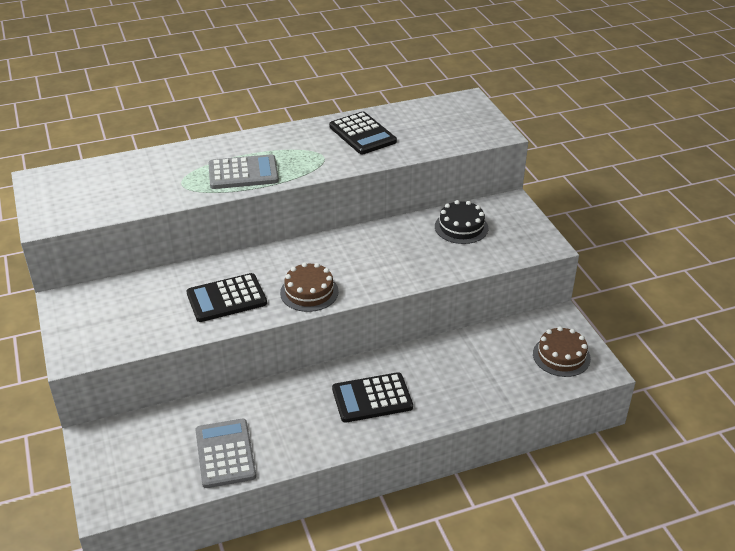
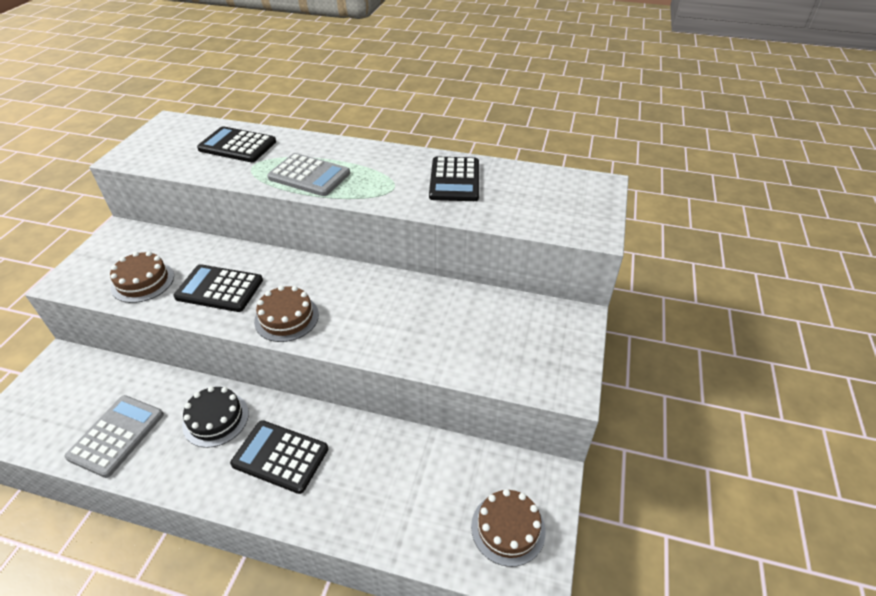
camera: 35 degrees right, 5 degrees up
(142, 174) = (237, 145): none -> black calculator
(150, 323) = (143, 281): none -> brown cake
(461, 227) = (497, 320): black cake -> black cake (216, 419)

